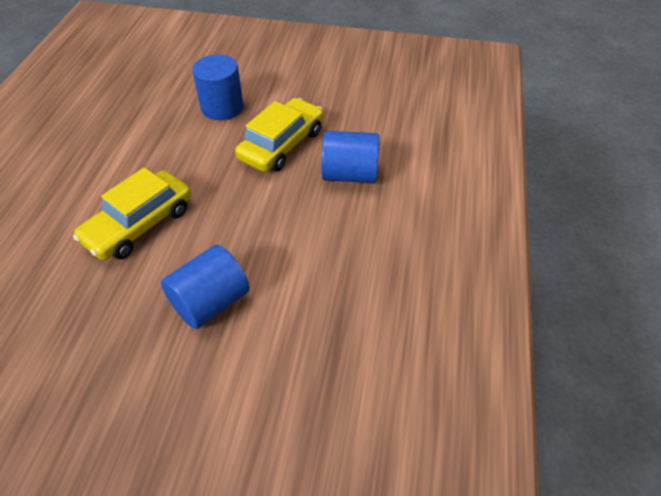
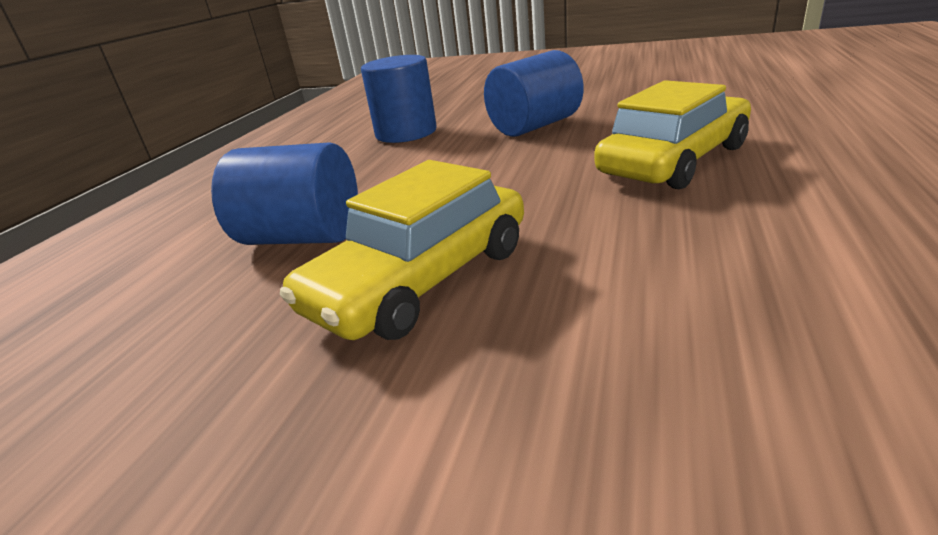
camera: 170 degrees left, 20 degrees down
(222, 107) = (611, 383): blue cylinder -> blue cylinder (406, 133)

